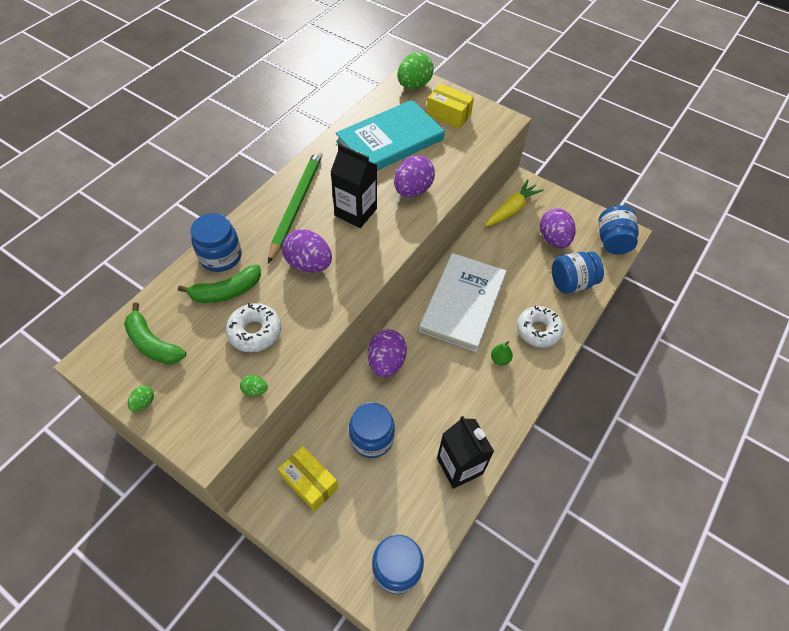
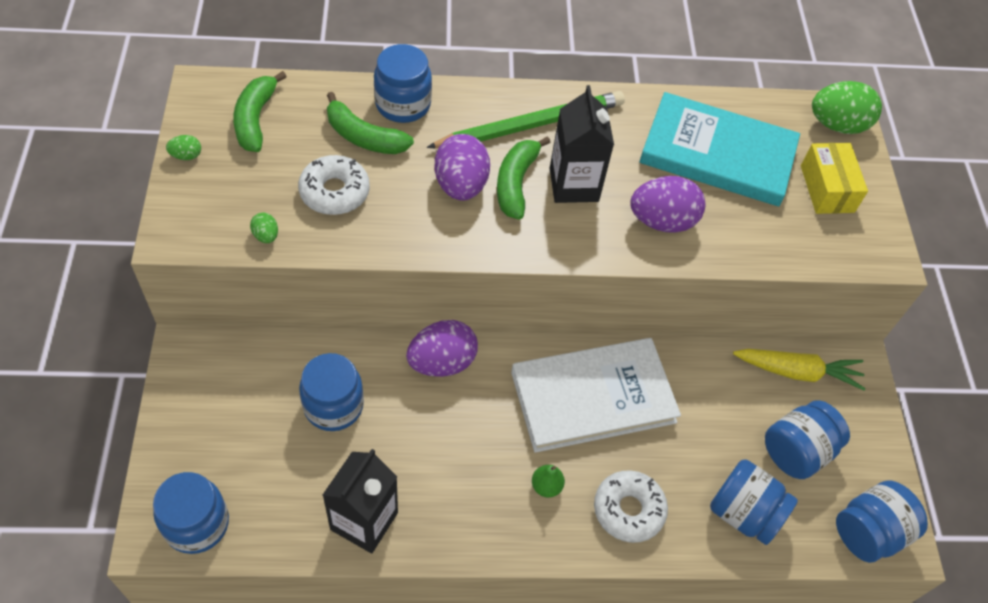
camera: 50 degrees right, 0 degrees up
(310, 482) = (239, 377): yellow box -> none
(331, 237) = (516, 183): none -> green banana
(553, 239) = (796, 451): purple egg -> blue jar

